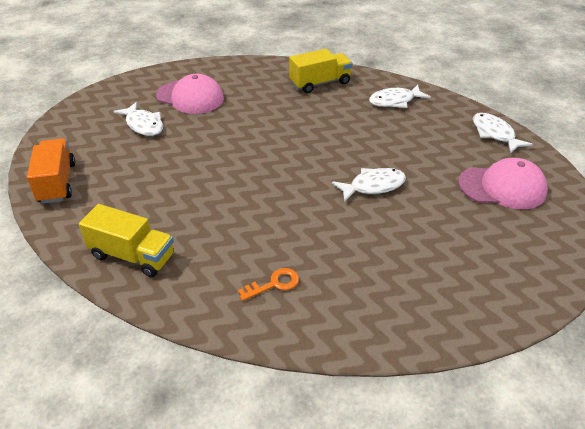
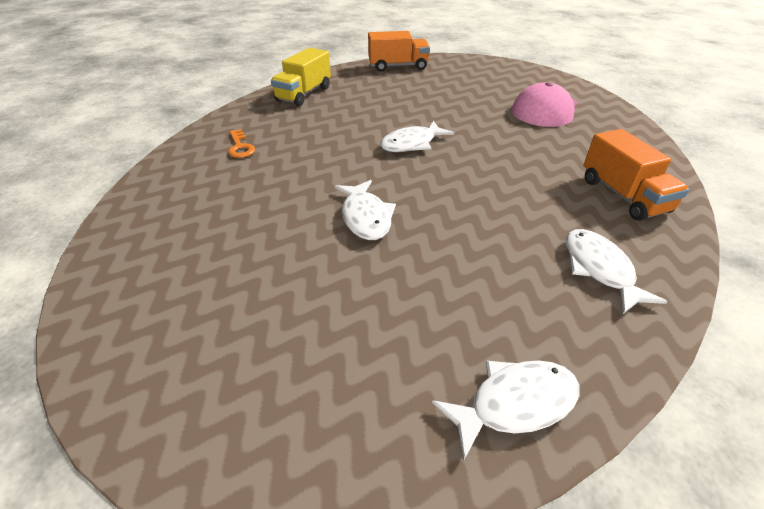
camera: 95 degrees right, 0 degrees up
(143, 125) = (484, 90): white fish -> white fish (412, 144)
(320, 83) = (623, 195): yellow truck -> orange truck
(502, 187) = (335, 362): pink cap -> none

